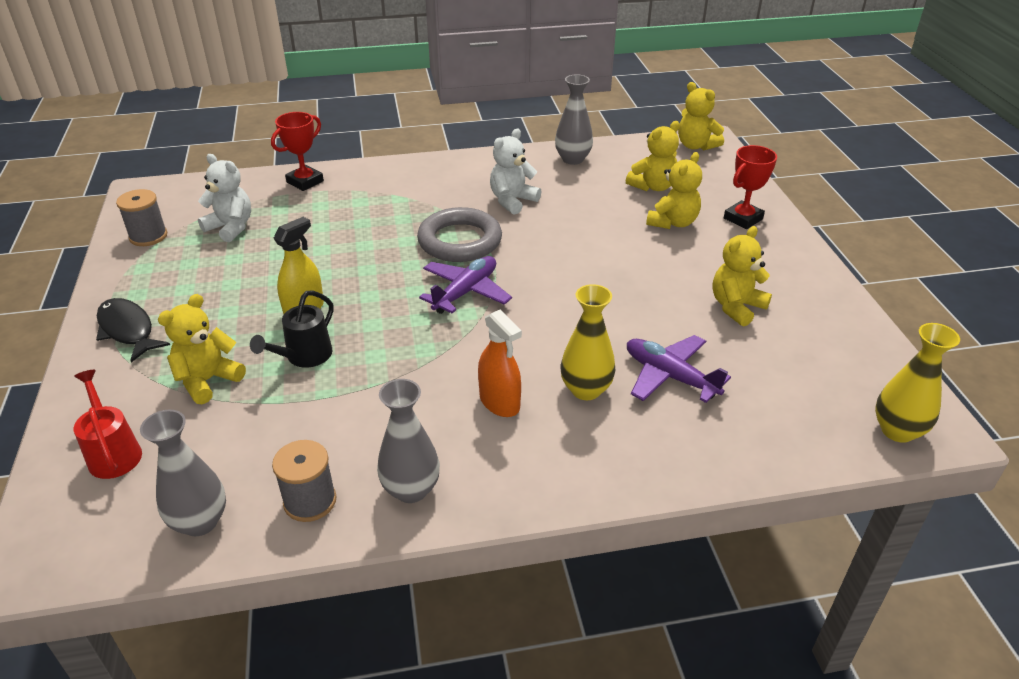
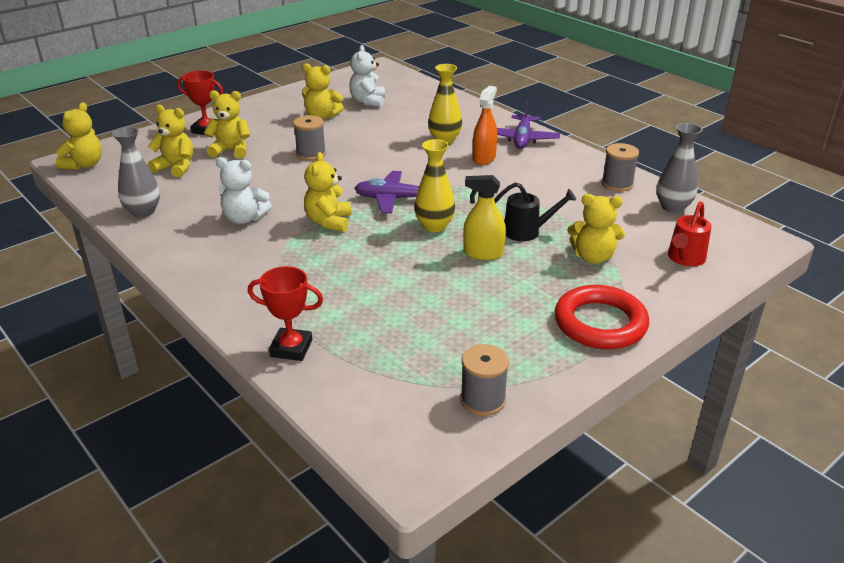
camera: 120 degrees left, 5 degrees down
(128, 330) = (600, 323): black fish -> red ring
(231, 227) = (417, 351): white teddy bear -> white teddy bear (368, 101)
(411, 489) = (572, 162): grey vase -> none
(460, 241) = (329, 222): grey ring -> yellow teddy bear
(624, 270) = (311, 154): none -> grey spool
(670, 376) = (407, 122): purple plane -> purple plane (522, 139)
(897, 431) = (389, 74): yellow vase -> yellow vase (434, 226)

